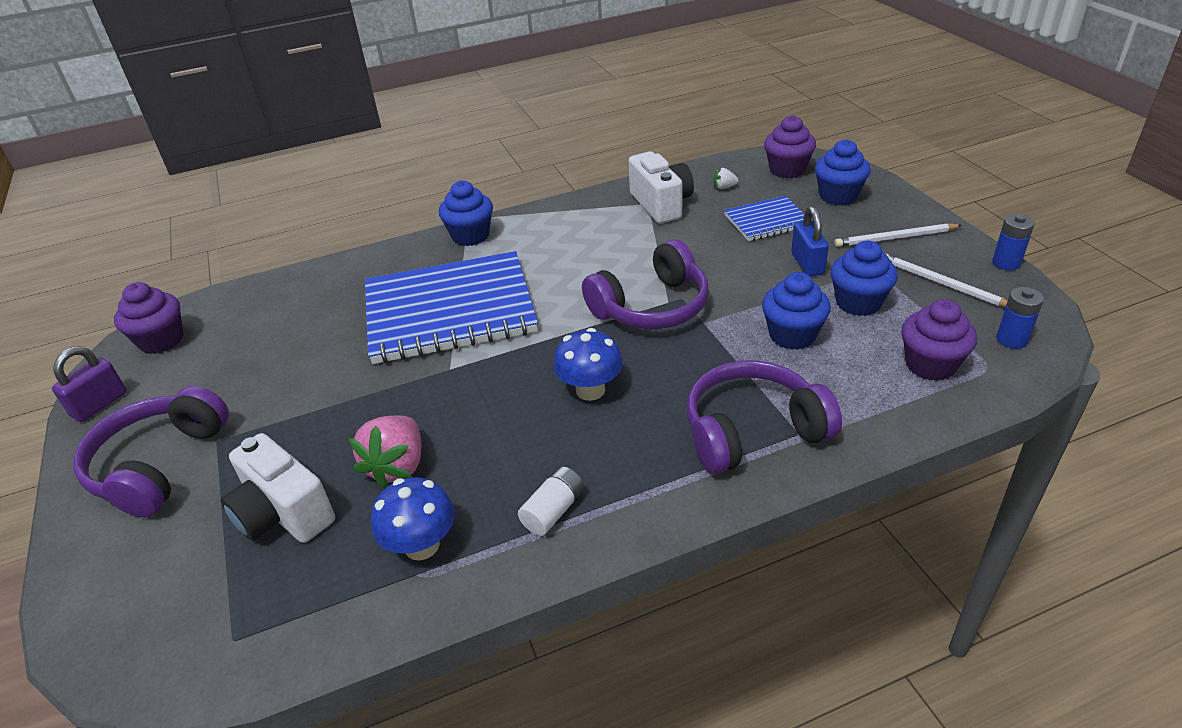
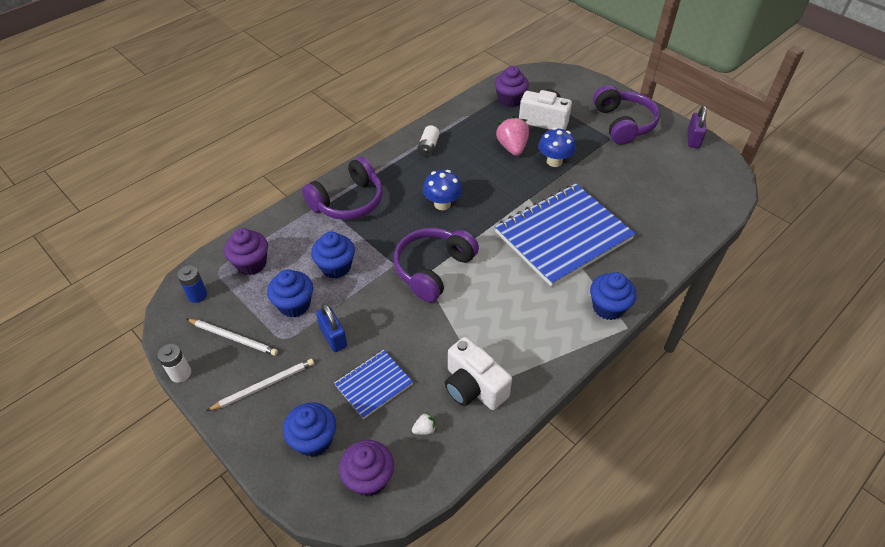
camera: 155 degrees right, 10 degrees up
(161, 340) = (715, 176): purple cupcake -> purple cupcake (510, 100)
(422, 545) = (475, 124): blue mushroom -> blue mushroom (554, 161)
(1006, 263) = (180, 373): blue battery -> white battery

